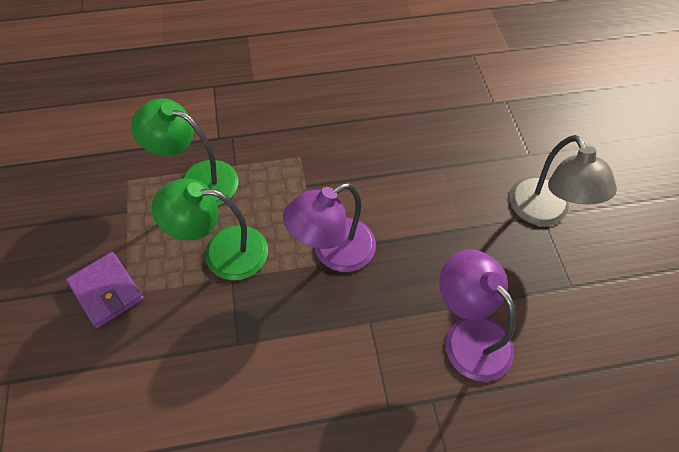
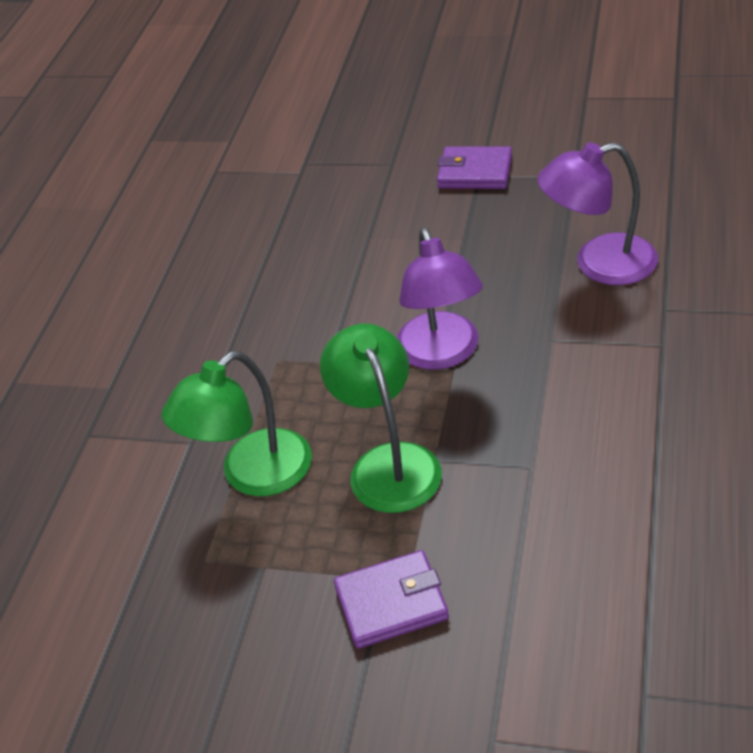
camera: 60 degrees left, 15 degrees down
(222, 252) = (389, 463): green lamp -> green lamp turned 135 degrees clockwise
(544, 212) = (475, 172): grey lamp -> purple wallet

